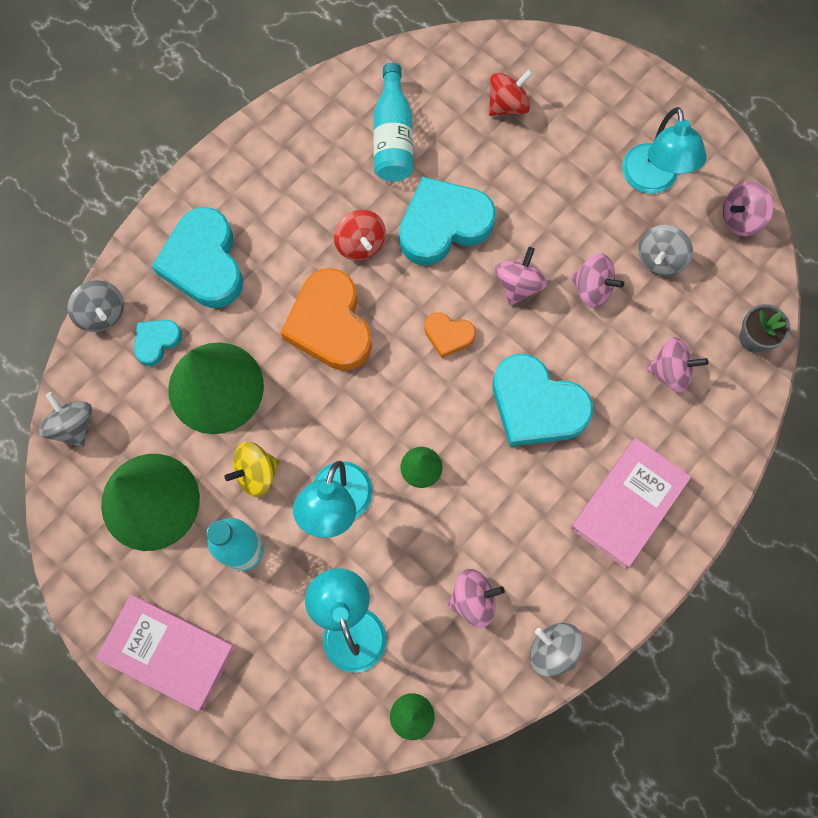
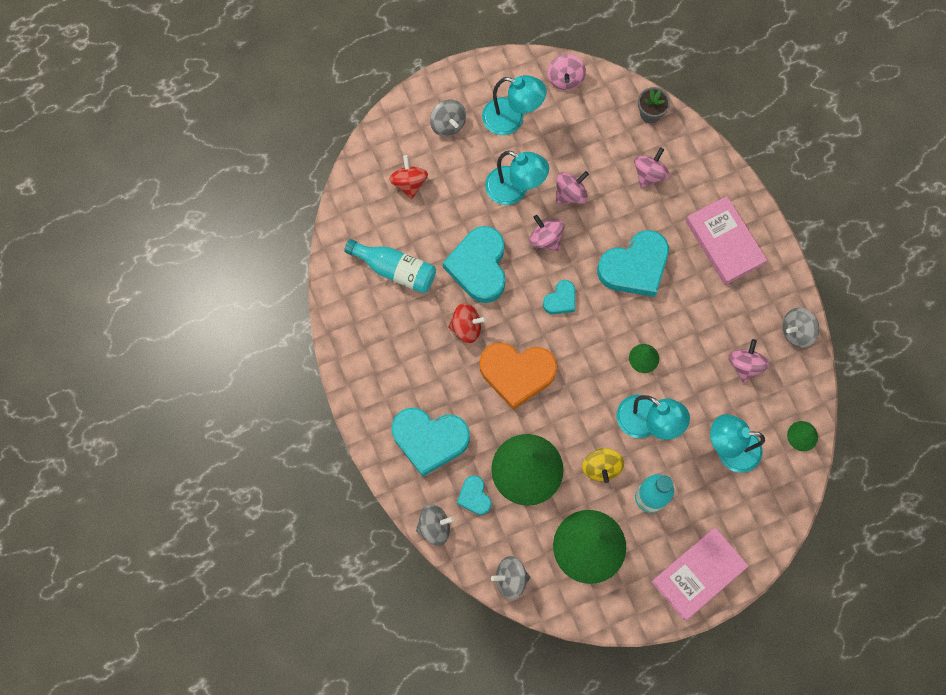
camera: 65 degrees left, 0 degrees up
(448, 335) = (560, 300): orange heart -> turquoise heart
(561, 223) = (514, 190): none -> turquoise lamp
(660, 259) = (569, 142): grey spinning top -> grey spinning top (448, 124)

